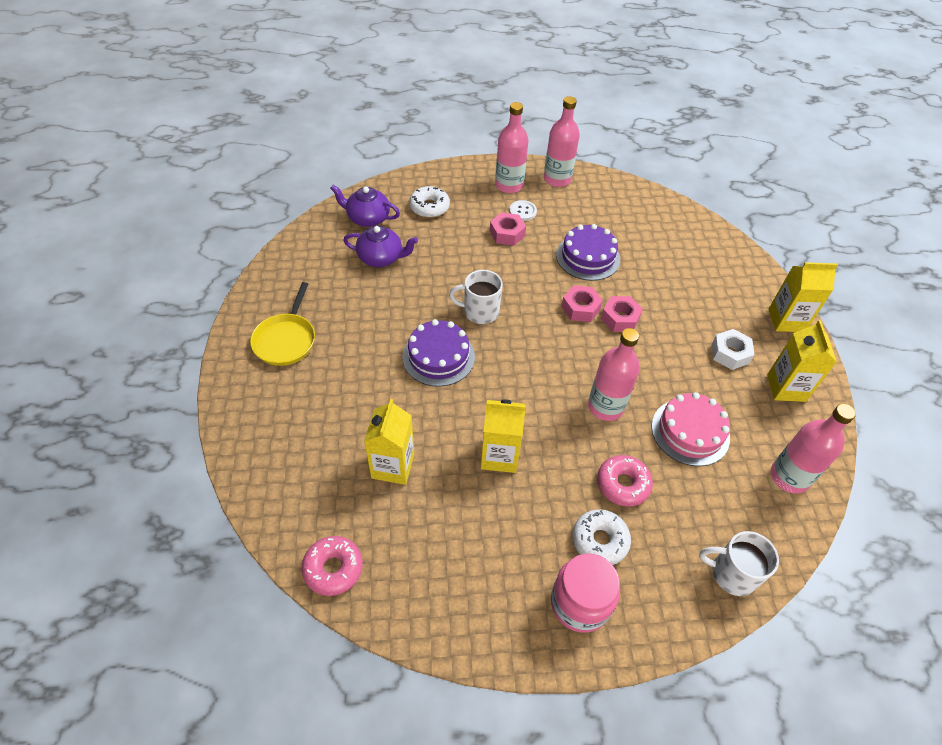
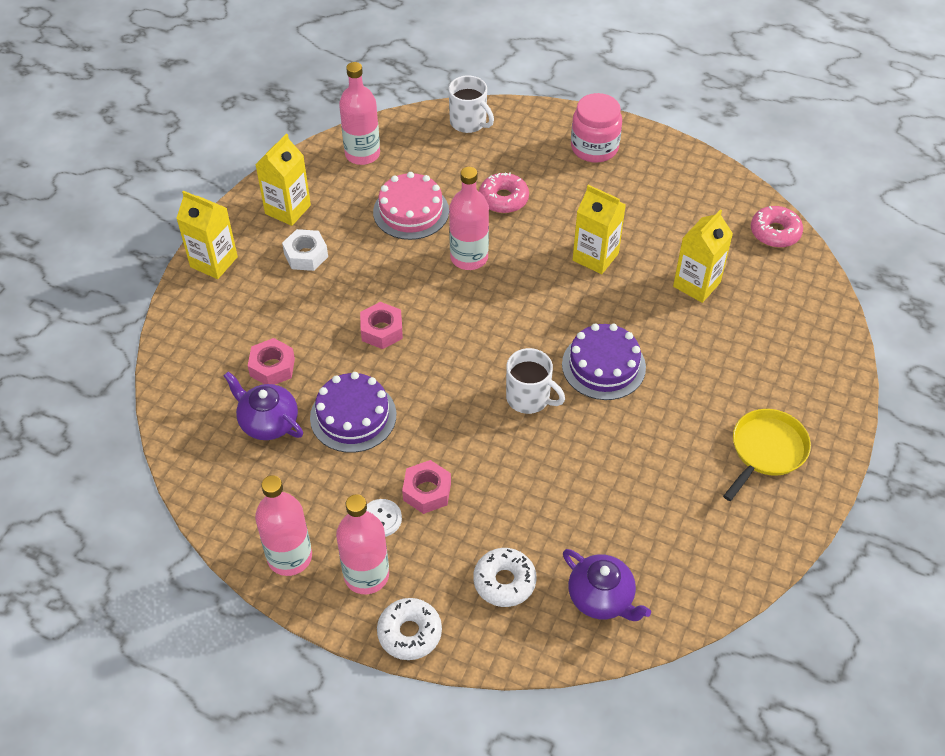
camera: 150 degrees left, 0 degrees up
(381, 258) = (611, 520): purple teapot -> purple teapot (268, 422)
(580, 308) = (414, 358): pink nut -> pink nut (272, 367)
(599, 540) = (552, 173): white donut -> white donut (409, 633)

